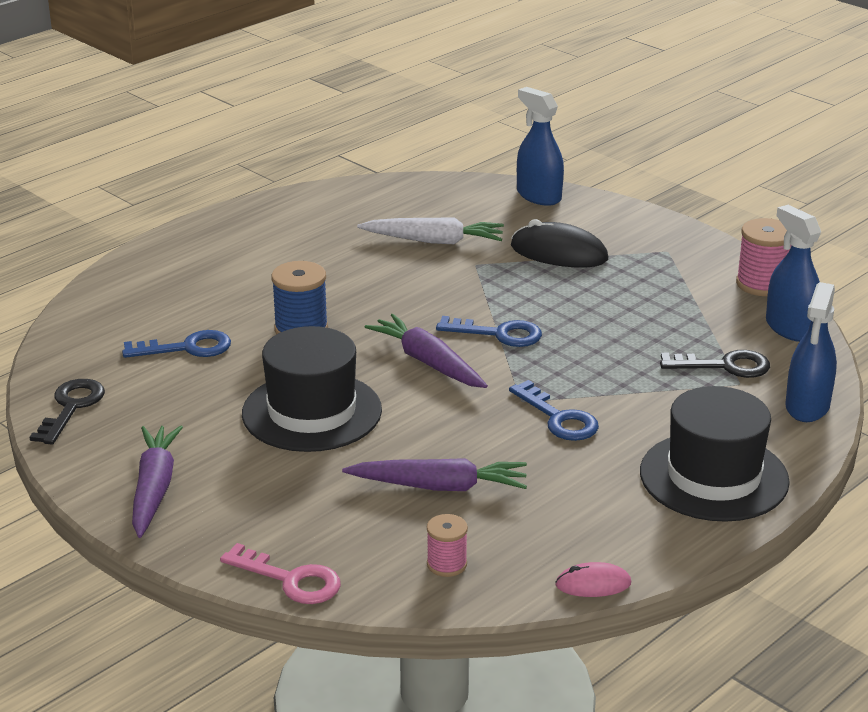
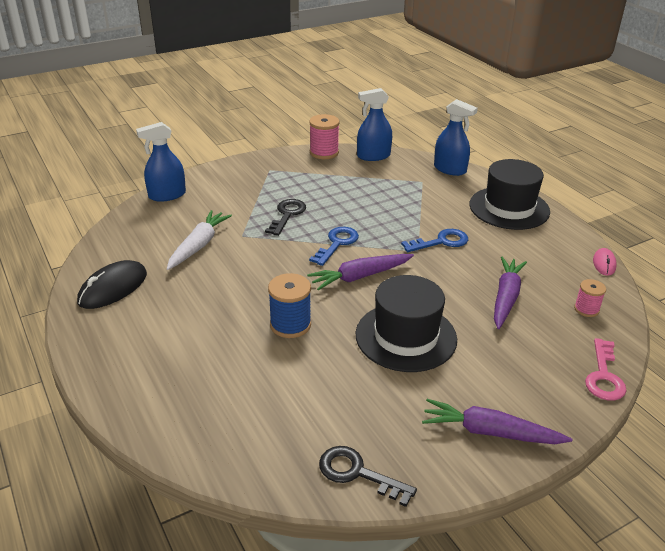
camera: 75 degrees left, 5 degrees up
(187, 348) = (290, 389): blue key -> none
(291, 580) = (604, 376): pink key -> pink key turned 150 degrees clockwise
(559, 253) = (248, 203): black mouse -> black mouse (113, 288)
(725, 366) = (403, 181): black key -> black key (287, 215)

